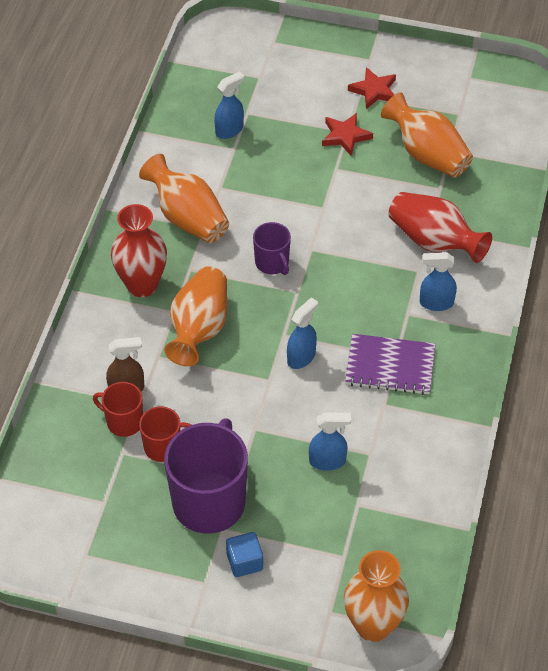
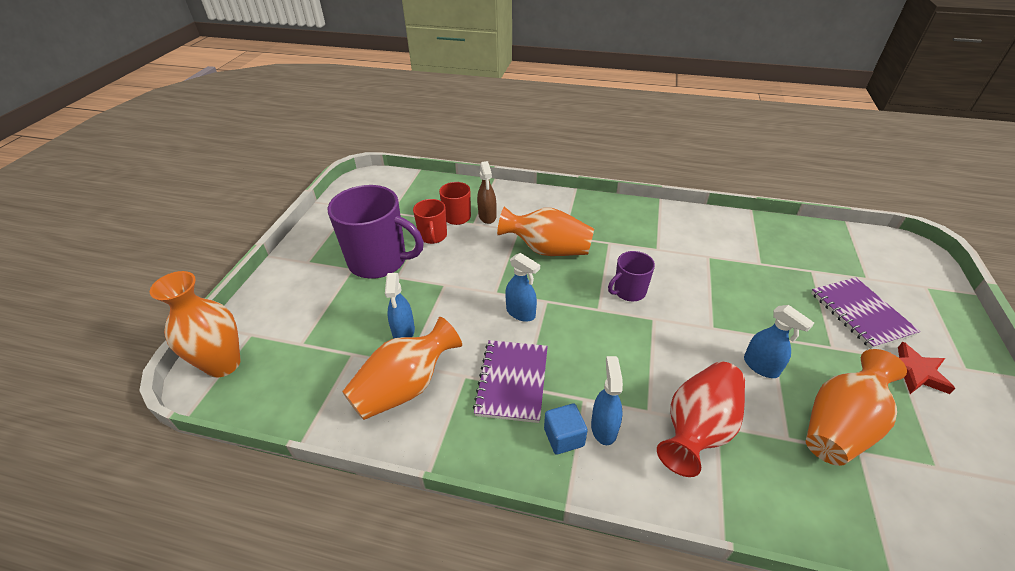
camera: 90 degrees right, 10 degrees down
(142, 285) = (587, 219): red vase -> none
(187, 217) = (665, 239): orange vase -> orange vase (405, 387)
(229, 130) = (782, 260): blue spray bottle -> blue spray bottle (761, 366)
(244, 562) = (318, 282): blue cube -> blue cube (564, 437)
(307, 99) = (860, 314): none -> purple notebook
(345, 136) = (824, 345): red star -> none

